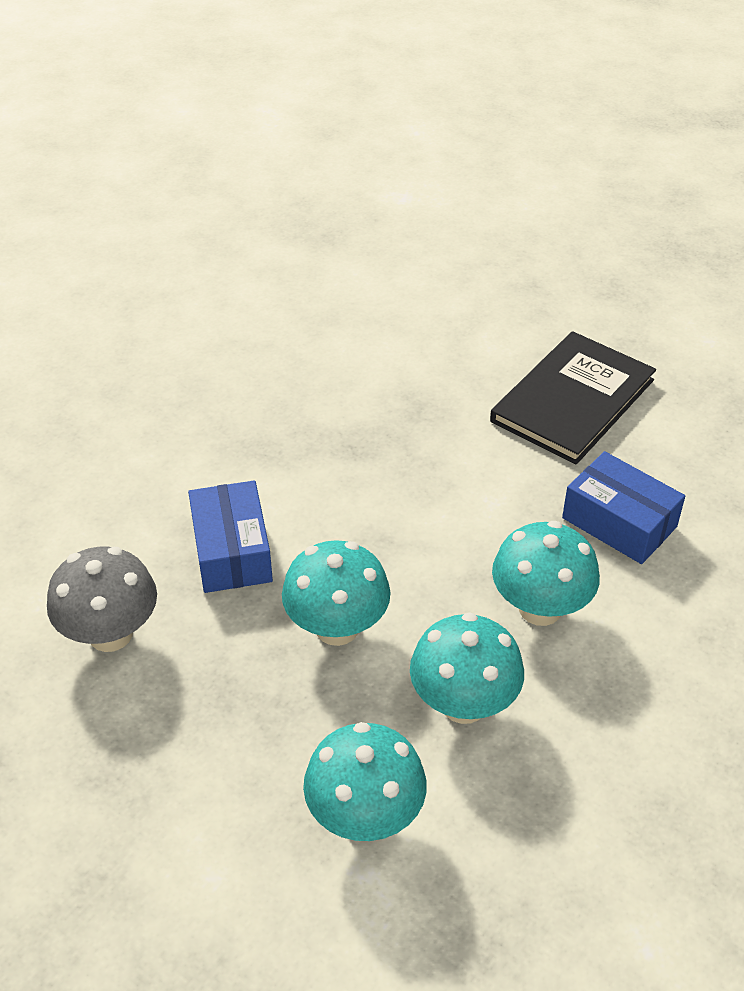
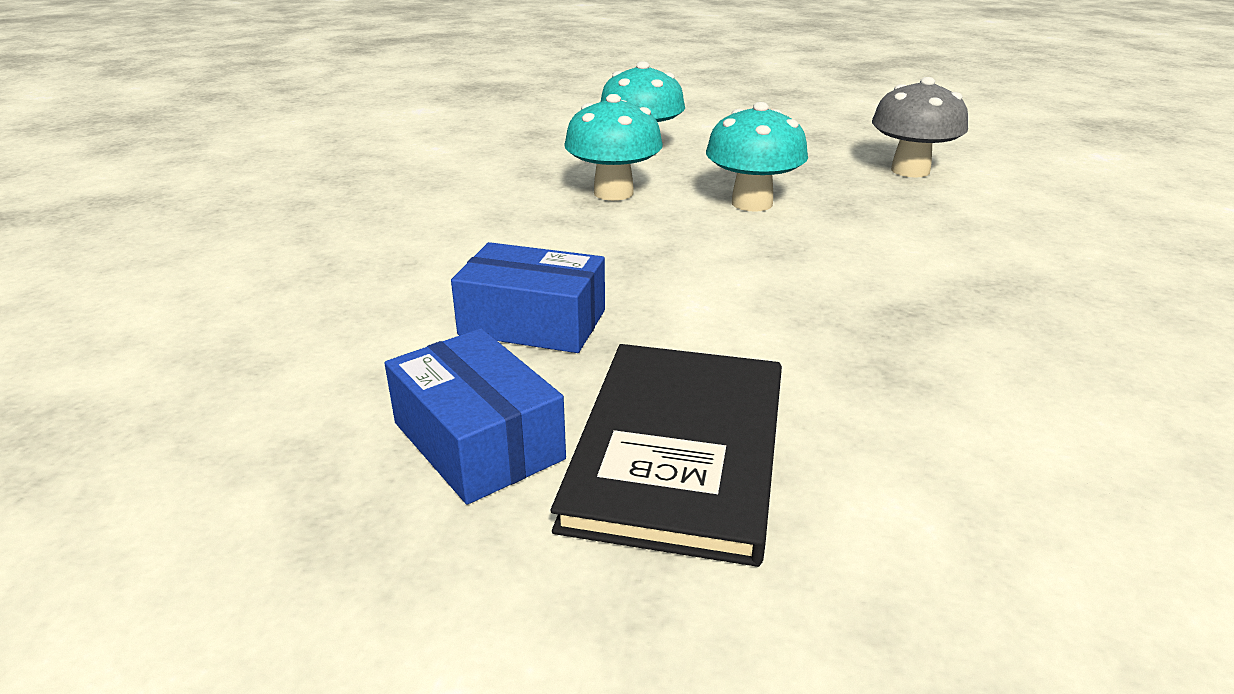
camera: 155 degrees right, 15 degrees down
(232, 551) = (898, 219): blue box -> blue box (478, 440)
(540, 608) = (585, 246): turquoise mushroom -> none

